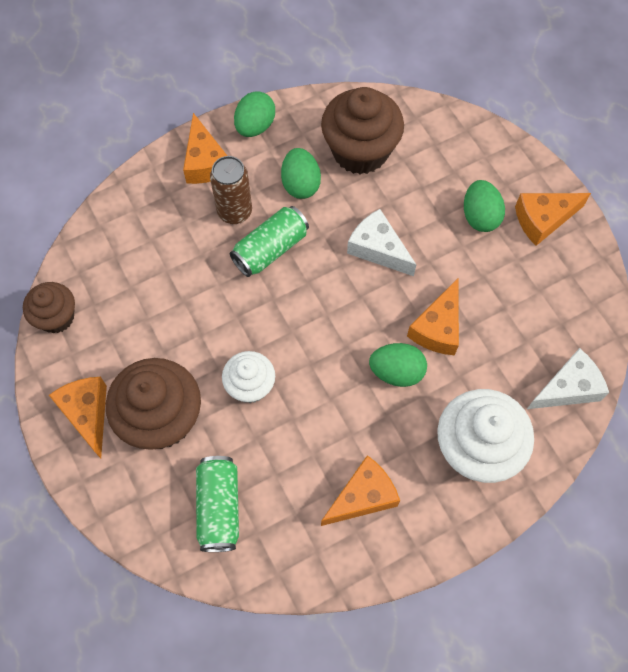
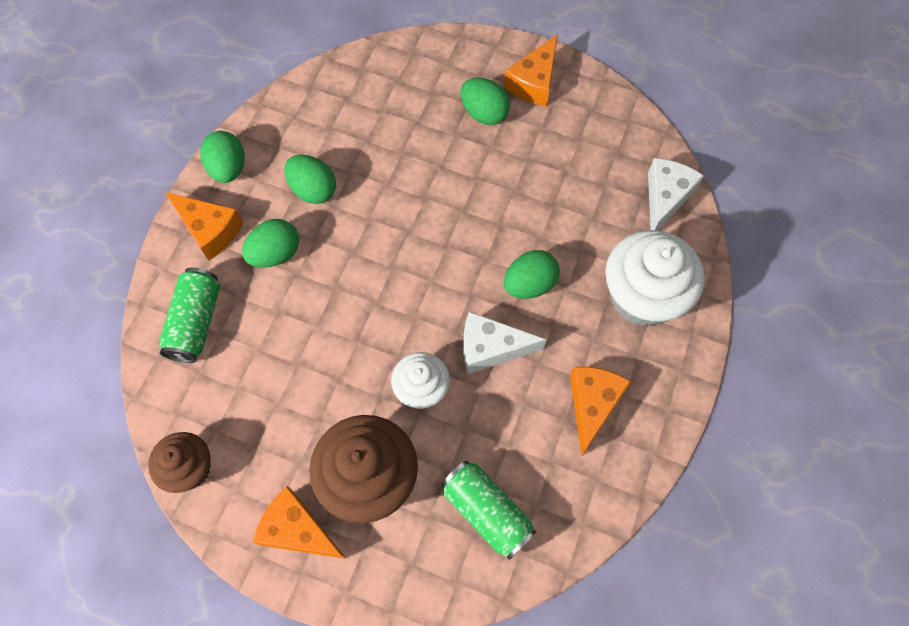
camera: 40 degrees left, 0 degrees up
(235, 212) = (275, 254): brown can -> green egg
(270, 249) = (336, 262): green can -> green can (196, 322)
(360, 151) = (340, 127): brown cupcake -> none
(378, 249) = (426, 197): white cheese -> white cheese (491, 348)
(438, 328) = (530, 225): orange cheese -> none

